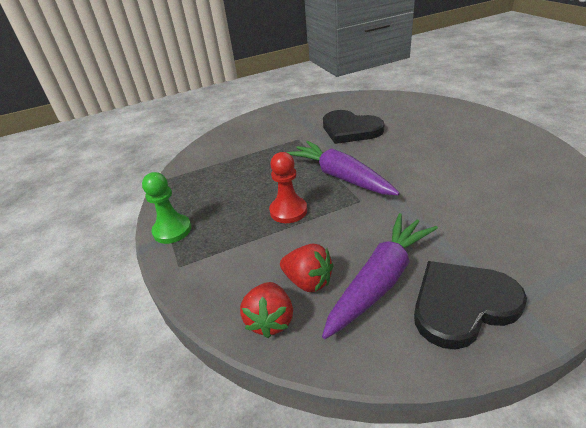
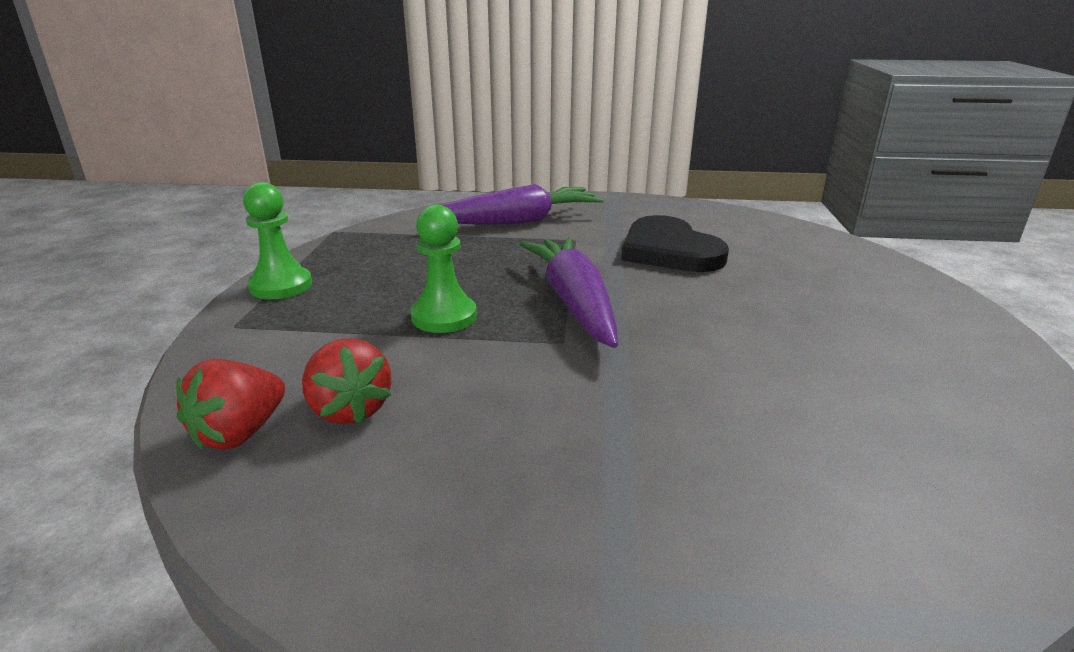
camera: 25 degrees right, 10 degrees down
(288, 211) = (444, 317): red pawn -> green pawn
(380, 280) = (448, 455): purple carrot -> purple carrot (517, 221)
(462, 304) = (529, 554): black heart -> none

